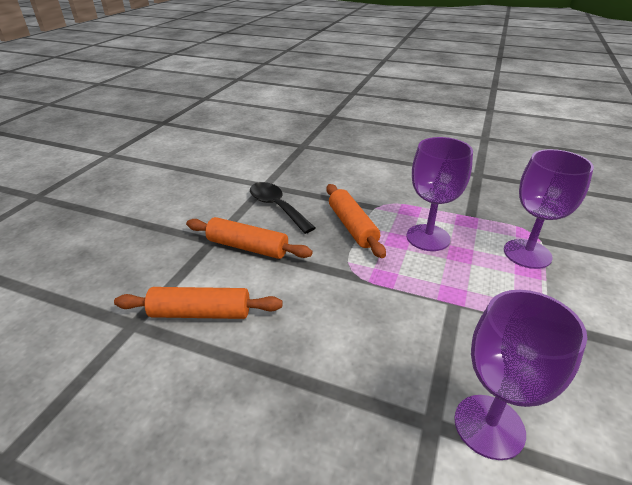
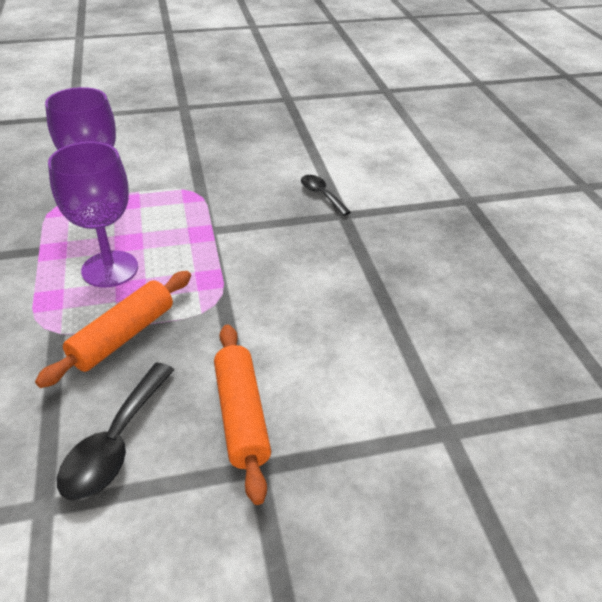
camera: 125 degrees left, 5 degrees up
(201, 313) = (379, 385): orange rolling pin -> none
(489, 426) = (321, 195): purple goblet -> black spoon

